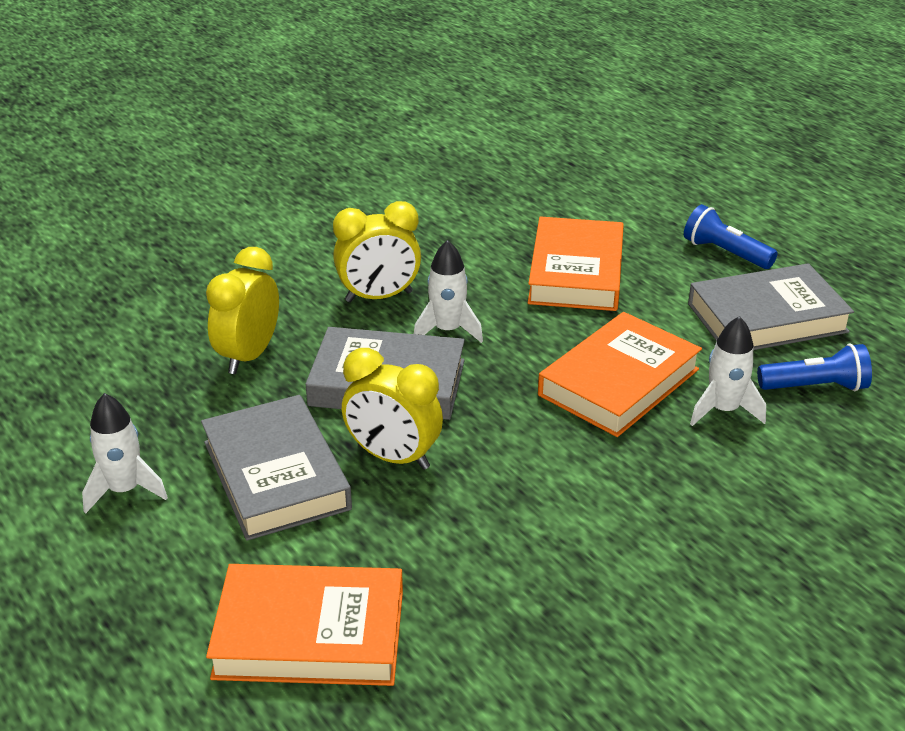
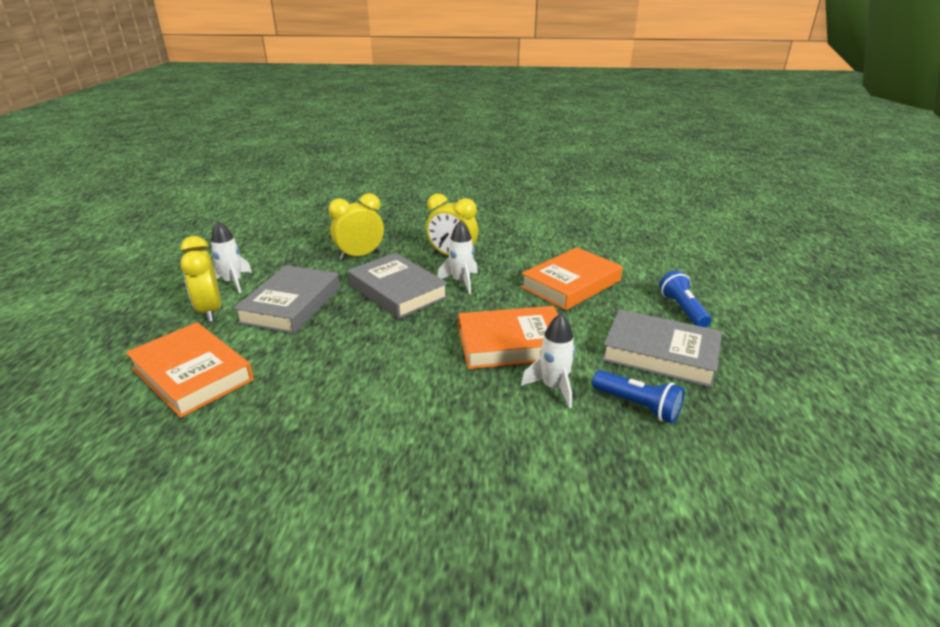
camera: 40 degrees right, 5 degrees down
(393, 457) = (347, 322): yellow clock -> yellow clock (210, 311)

